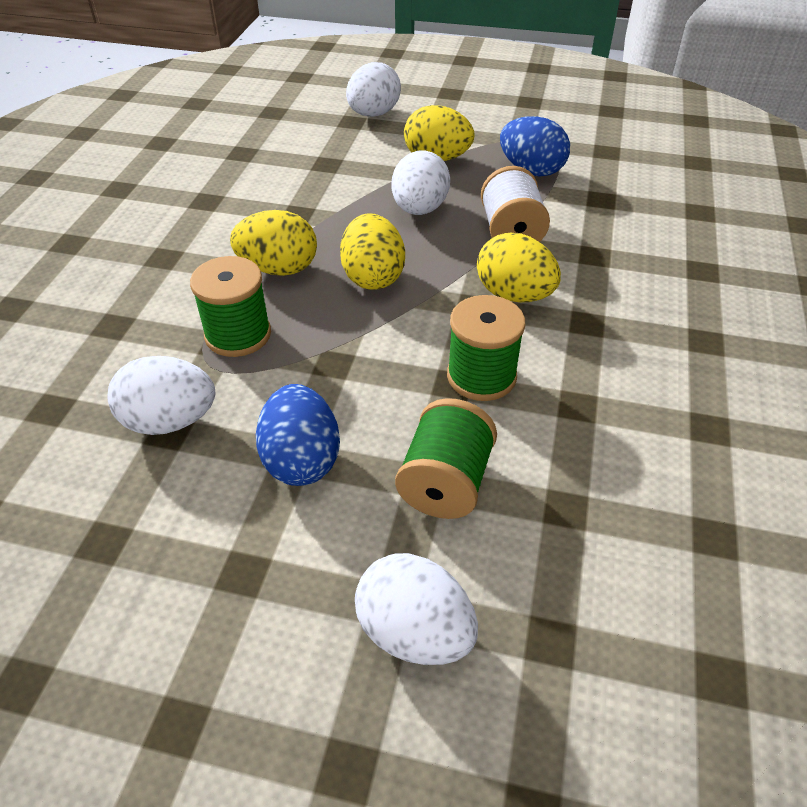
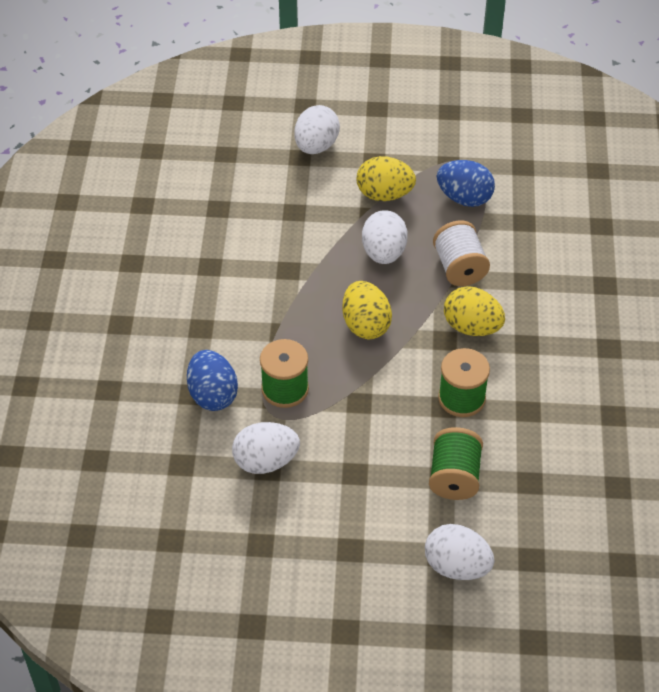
camera: 10 degrees left, 5 degrees up
(278, 269) = (293, 327): yellow egg -> none
(301, 460) = (361, 475): blue egg -> blue egg (213, 394)

